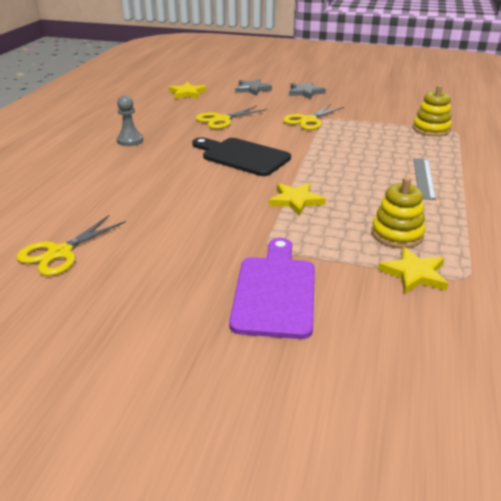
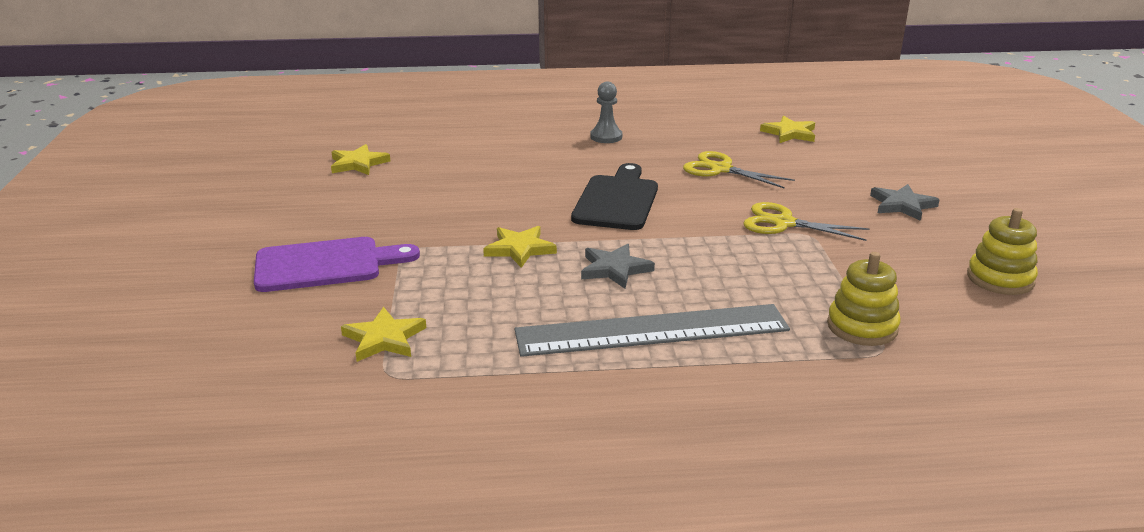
camera: 70 degrees right, 5 degrees down
(60, 253) = (358, 163): yellow scissors -> yellow star
(252, 89) = (862, 167): grey star -> grey star (614, 269)
(397, 234) = (471, 321): yellow stacking toy -> yellow stacking toy (1000, 279)
(423, 178) = (652, 331): grey ruler -> grey ruler, size x1.93

